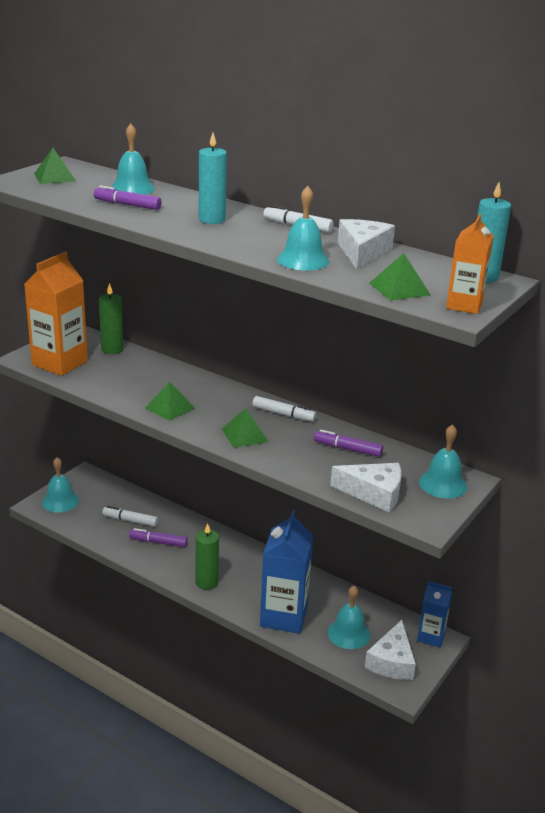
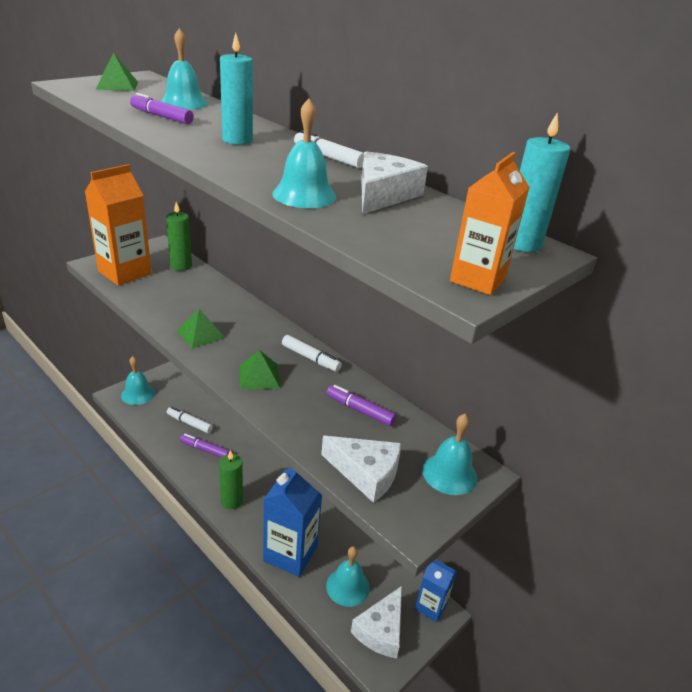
camera: 10 degrees right, 5 degrees up
(399, 289) = (401, 245): green pyramid -> none

